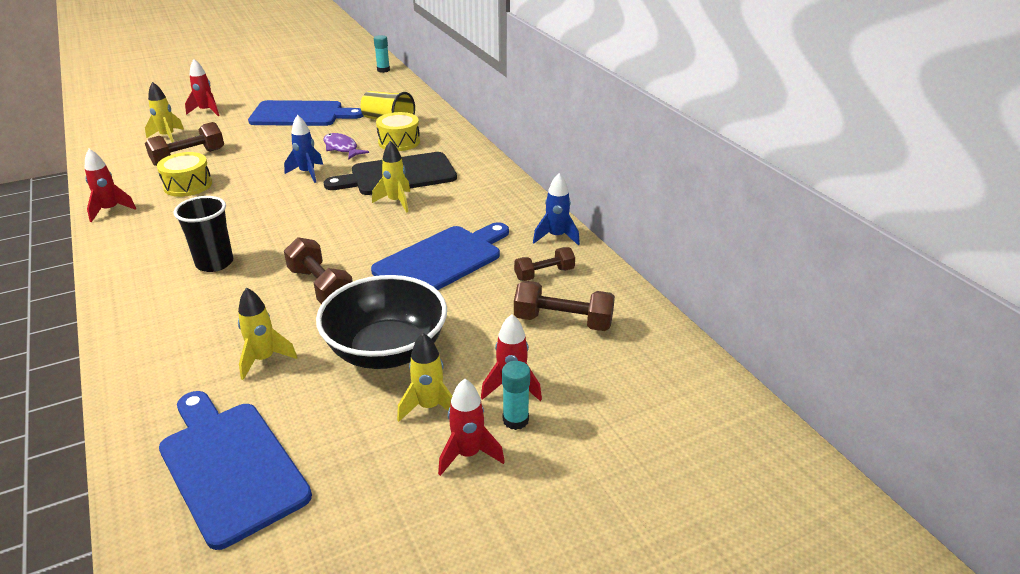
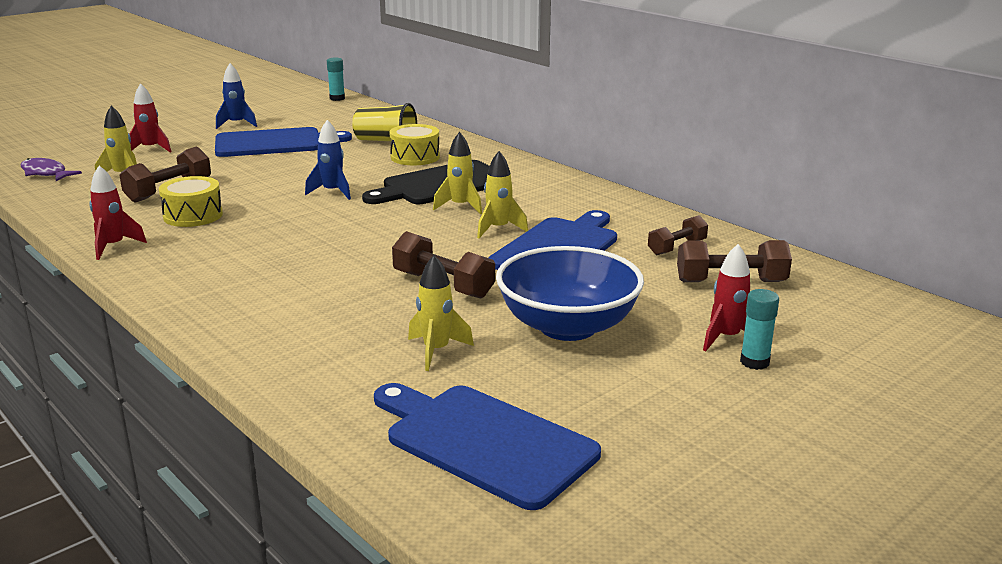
camera: 15 degrees left, 10 degrees down
(214, 263) = (295, 279): black cup -> none
(342, 148) = (353, 168): purple fish -> purple fish (46, 173)
(386, 350) = (567, 326): black bowl -> blue bowl
(429, 407) = (656, 364): yellow rocket -> yellow rocket (498, 229)
(468, 454) = (732, 394): red rocket -> none
(556, 237) = (661, 218): blue rocket -> blue rocket (237, 124)

